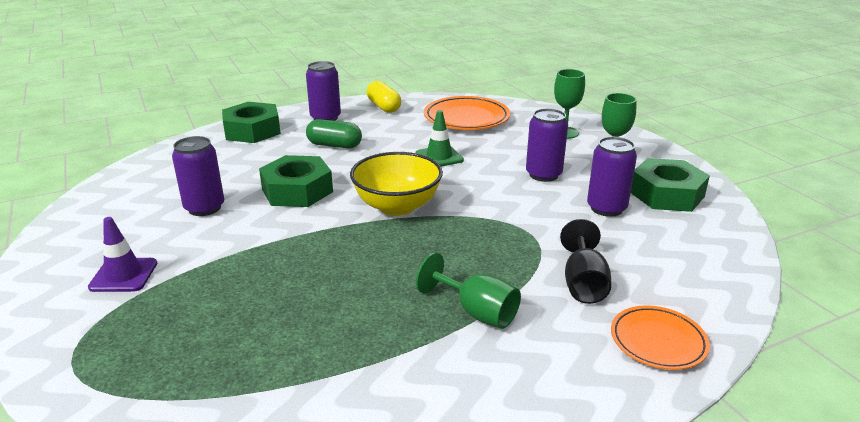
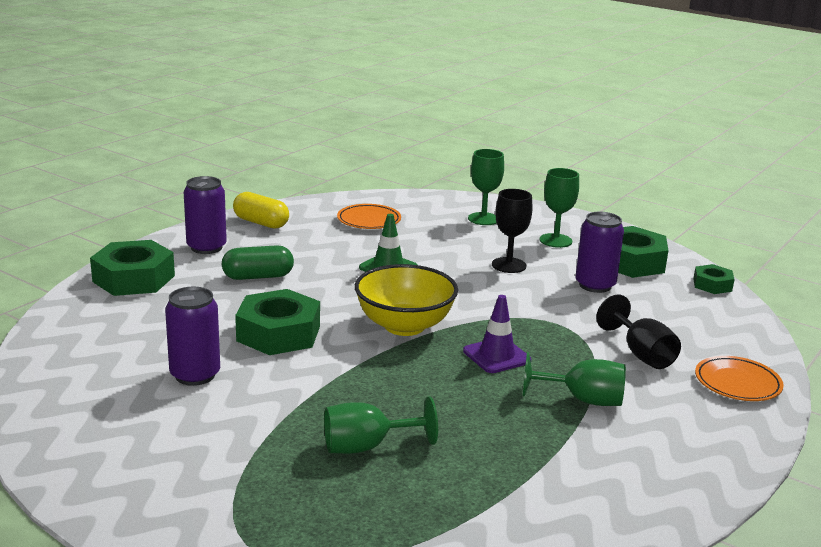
camera: 30 degrees left, 5 degrees down
(124, 275) = (198, 463): purple traffic cone -> purple traffic cone (496, 356)
(250, 299) = (367, 447): none -> green goblet
(466, 118) = (369, 220): orange plate -> orange plate, size x0.62
(543, 175) = (508, 265): purple can -> black goblet
(733, 233) = (712, 285): none -> green nut

